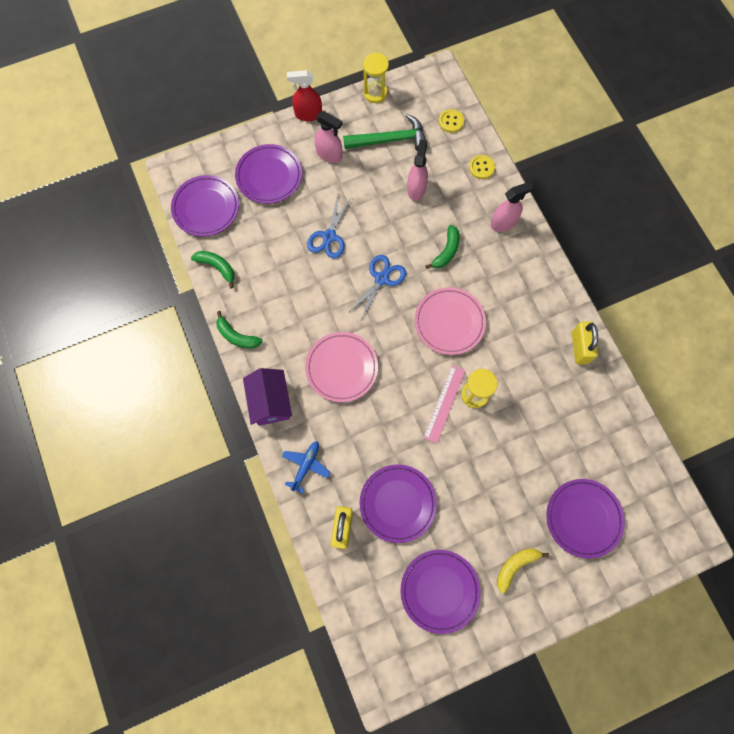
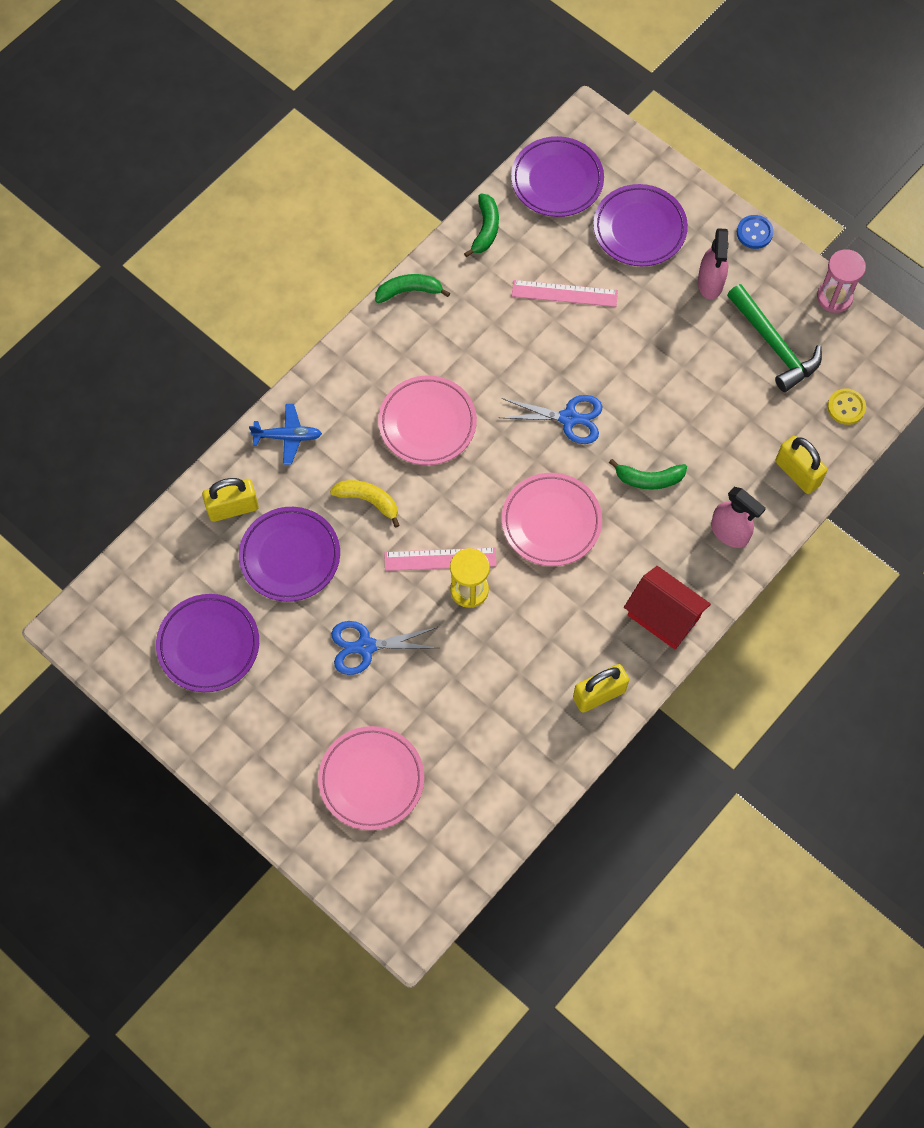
camera: 65 degrees right, 5 degrees down
(237, 336) = (409, 291): green banana -> green banana turned 75 degrees clockwise
(270, 402) = (346, 364): purple house -> none
(291, 241) = (564, 293): none -> pink ruler
(308, 114) = (754, 233): red spray bottle -> blue button
(329, 236) = (594, 333): blue scissors -> blue scissors (365, 646)
(375, 93) = (834, 297): yellow hourglass -> pink hourglass
(416, 189) = (719, 406): pink spray bottle -> none
(481, 167) = (797, 473): yellow button -> yellow padlock
(515, 566) = (276, 720): yellow banana -> yellow banana (368, 500)
(543, 285) = (663, 616): none -> red house
(583, 518) = (371, 779): purple plate -> pink plate

